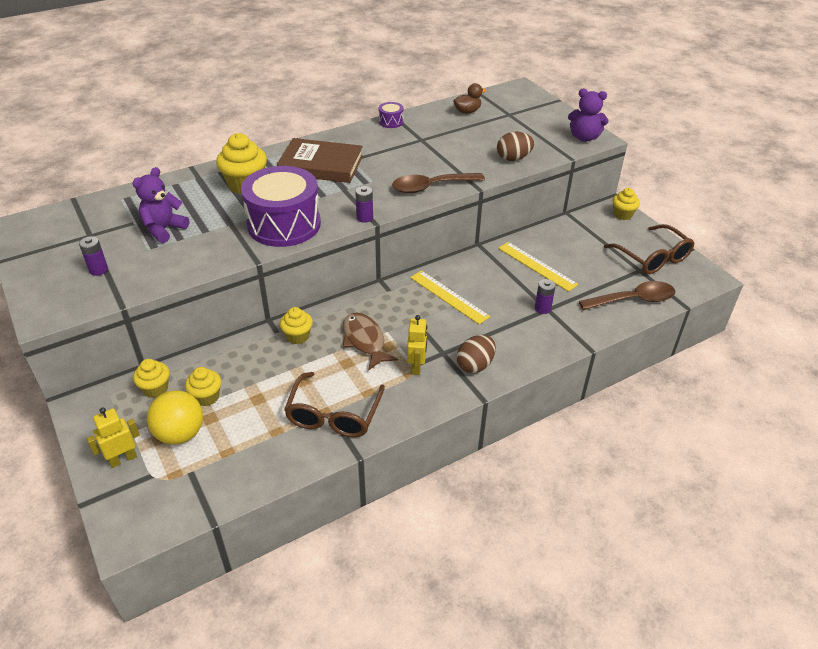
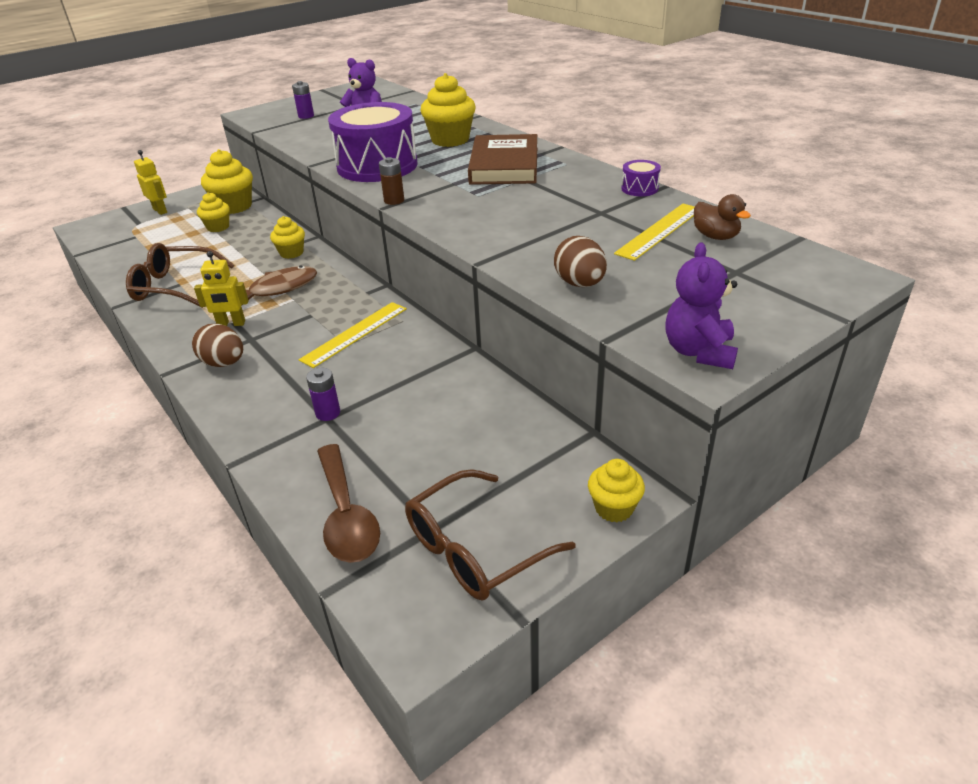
camera: 85 degrees right, 5 degrees down
(155, 389) = (234, 206): yellow cupcake -> yellow cupcake, size x1.65
(180, 434) = (178, 225): yellow ball -> none
(364, 218) = (394, 200): purple battery -> brown battery
(431, 187) = (473, 230): brown spoon -> none
(537, 266) = (429, 404): yellow ruler -> yellow ruler (659, 231)

